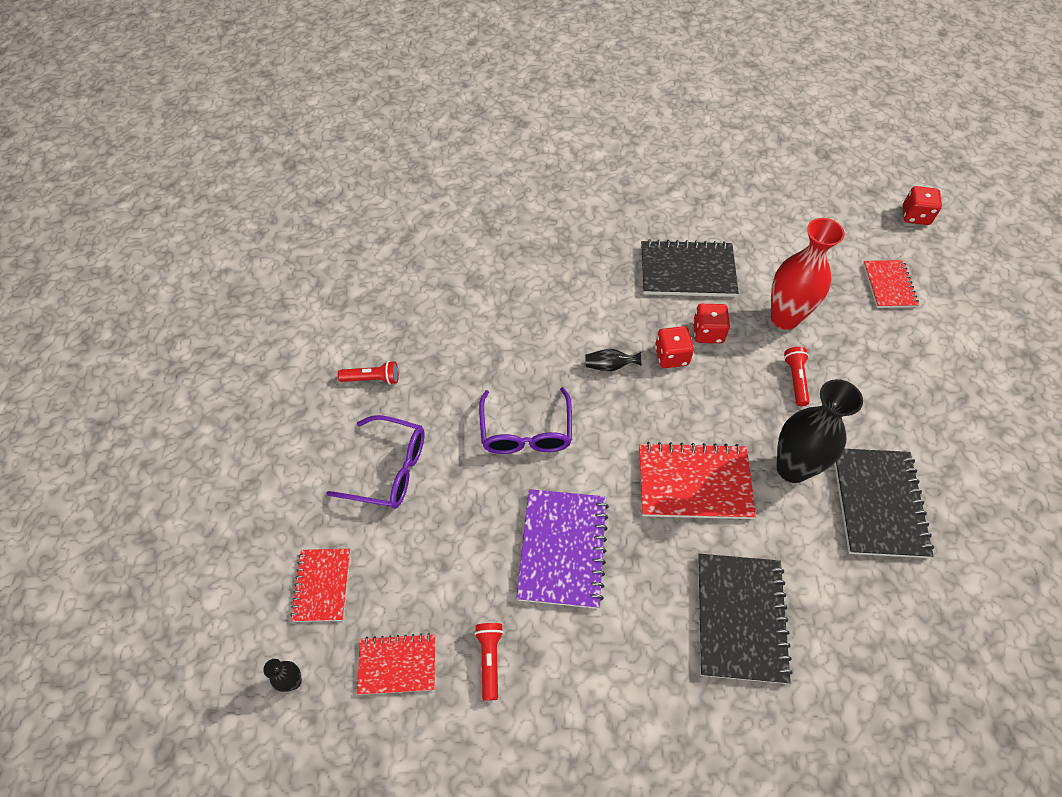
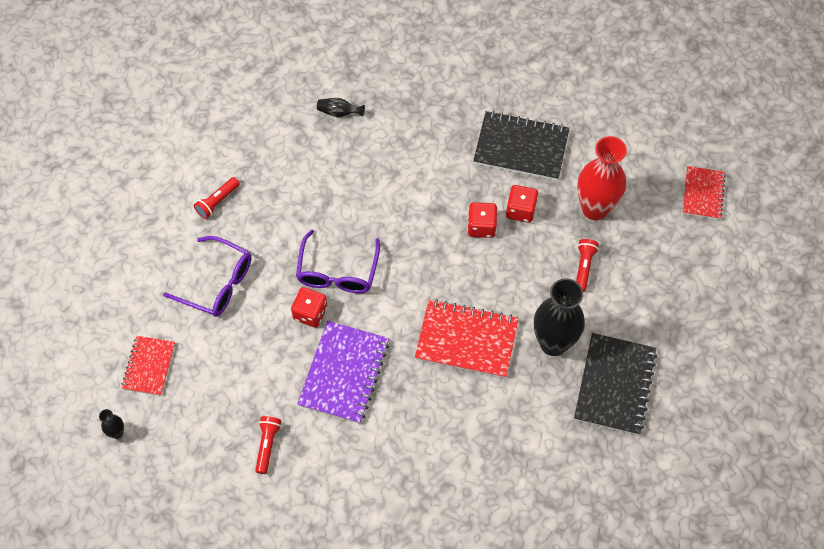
camera: 10 degrees right, 5 degrees up
(372, 379) = (217, 202): red flashlight -> red flashlight turned 120 degrees clockwise
(397, 664) = (197, 435): red notebook -> none
(610, 366) = (424, 226): black vase -> black vase (339, 112)
(740, 618) = (470, 452): black notebook -> none
(915, 216) = (757, 128): red dice -> red dice (310, 313)

